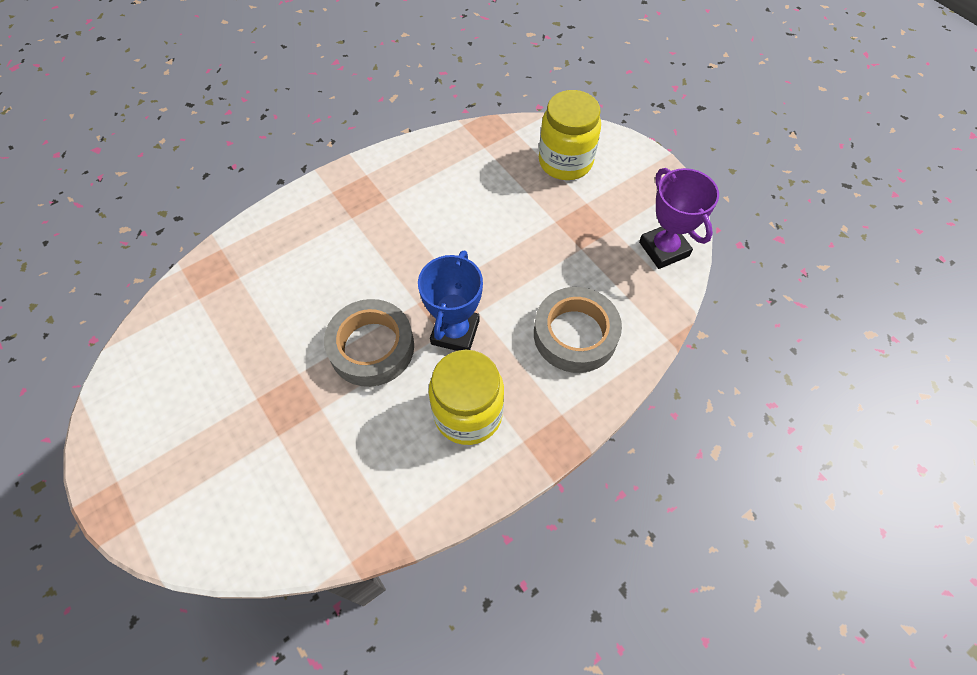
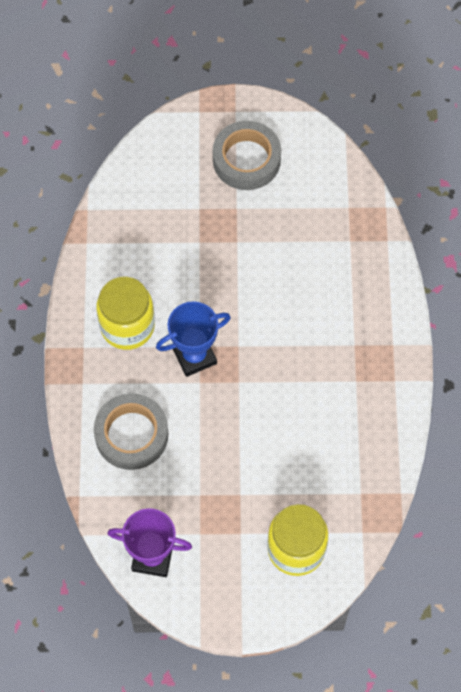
camera: 125 degrees right, 5 degrees up
(371, 347) = (223, 296): grey tape -> grey tape (246, 160)
(455, 332) = (194, 356): blue trophy -> blue trophy turned 75 degrees counterclockwise

